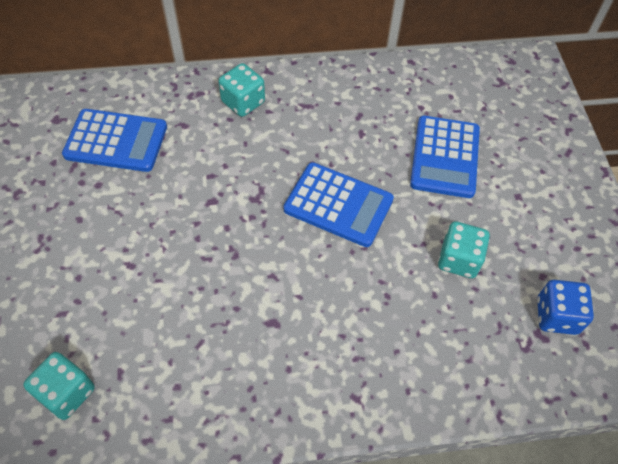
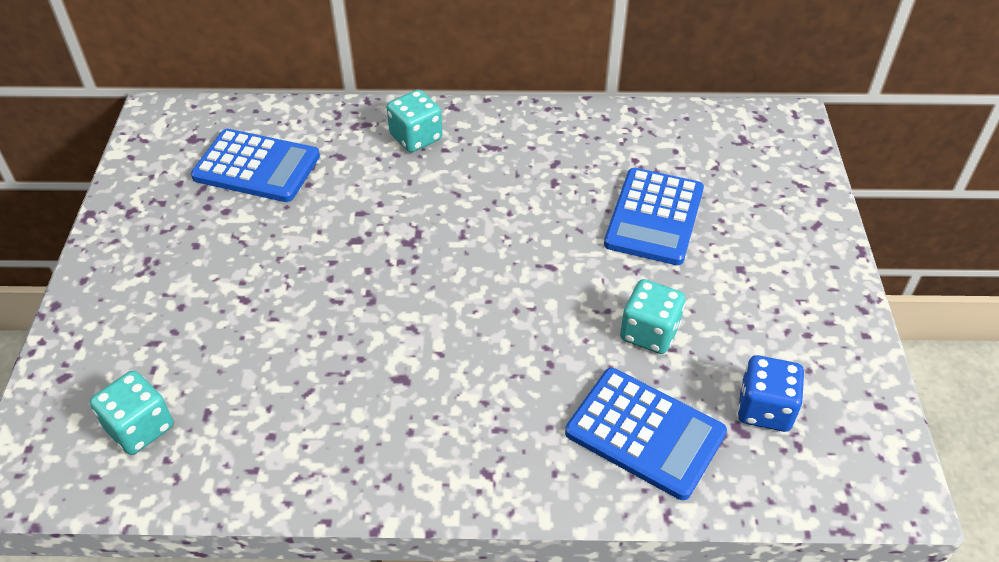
camera: 10 degrees right, 10 degrees down
(338, 205) = (509, 258): blue calculator -> blue calculator (645, 433)

